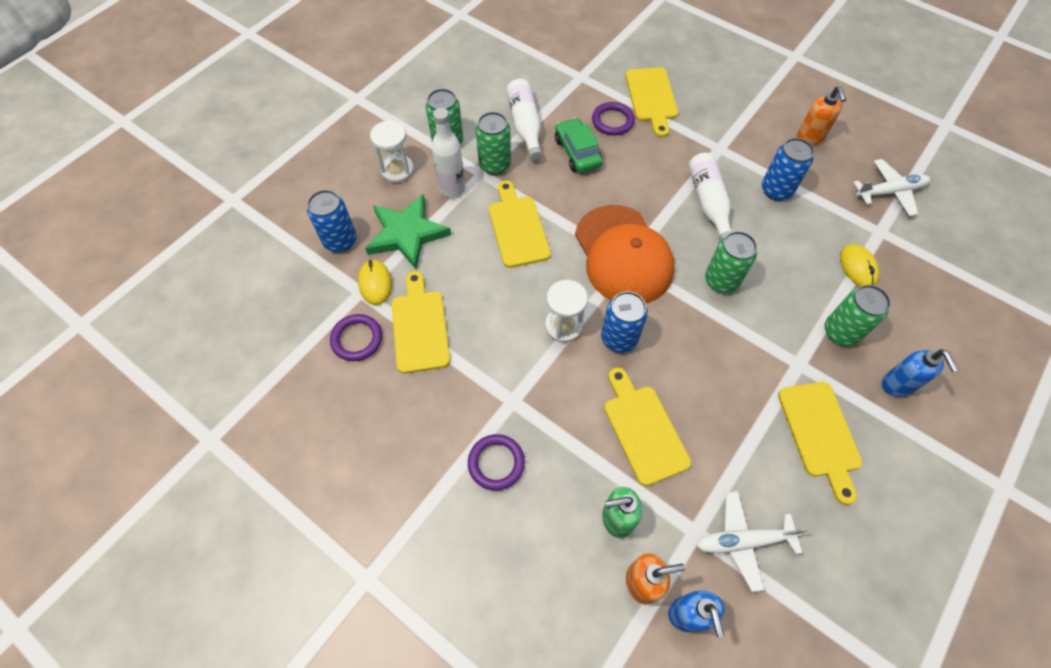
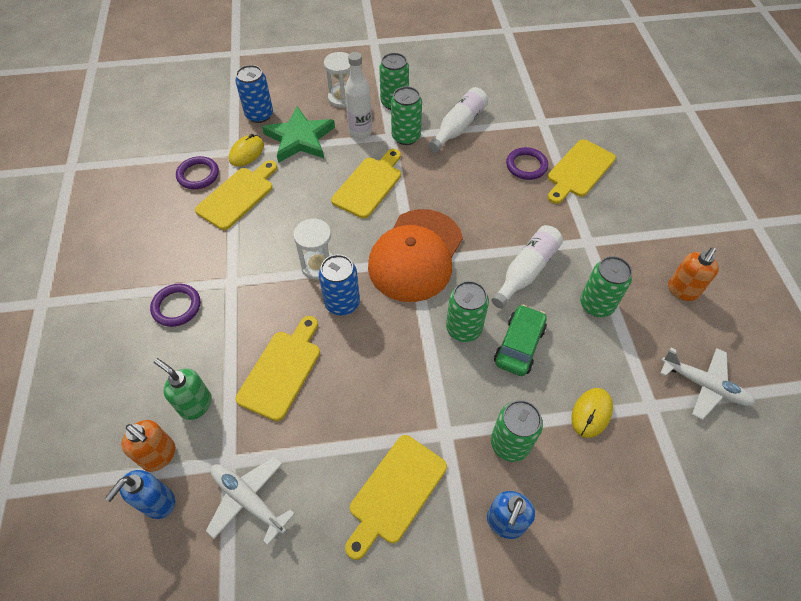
camera: 45 degrees right, 5 degrees down
(577, 152) = (472, 168): green car -> green car (519, 345)
(776, 190) = (596, 305): blue can -> green can

